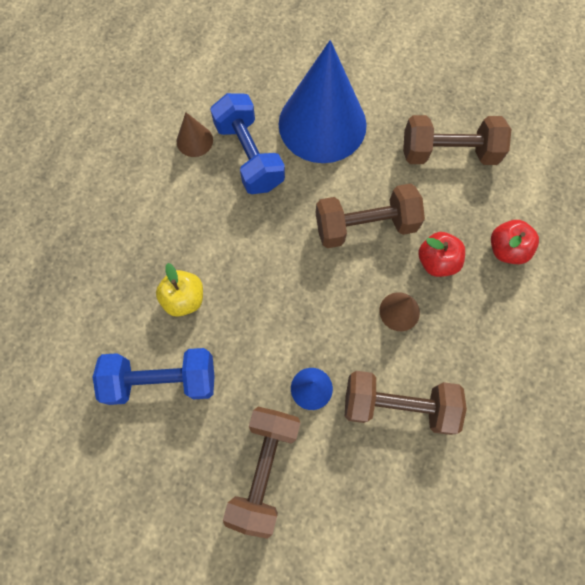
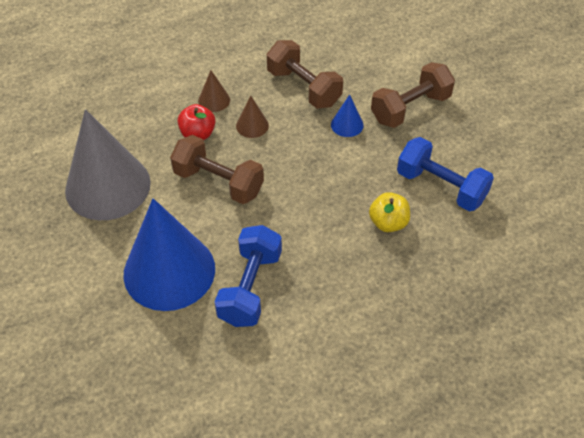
camera: 140 degrees left, 20 degrees down
(194, 140) = (282, 333): brown cone -> brown cone (214, 100)
(448, 153) = (108, 186): brown dumbbell -> grey cone
(506, 249) = (148, 112): red apple -> none

